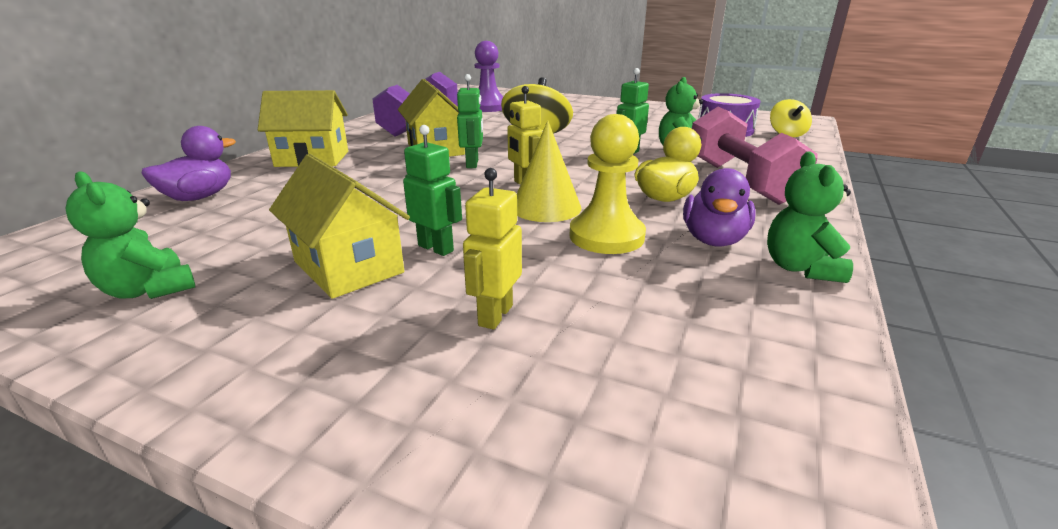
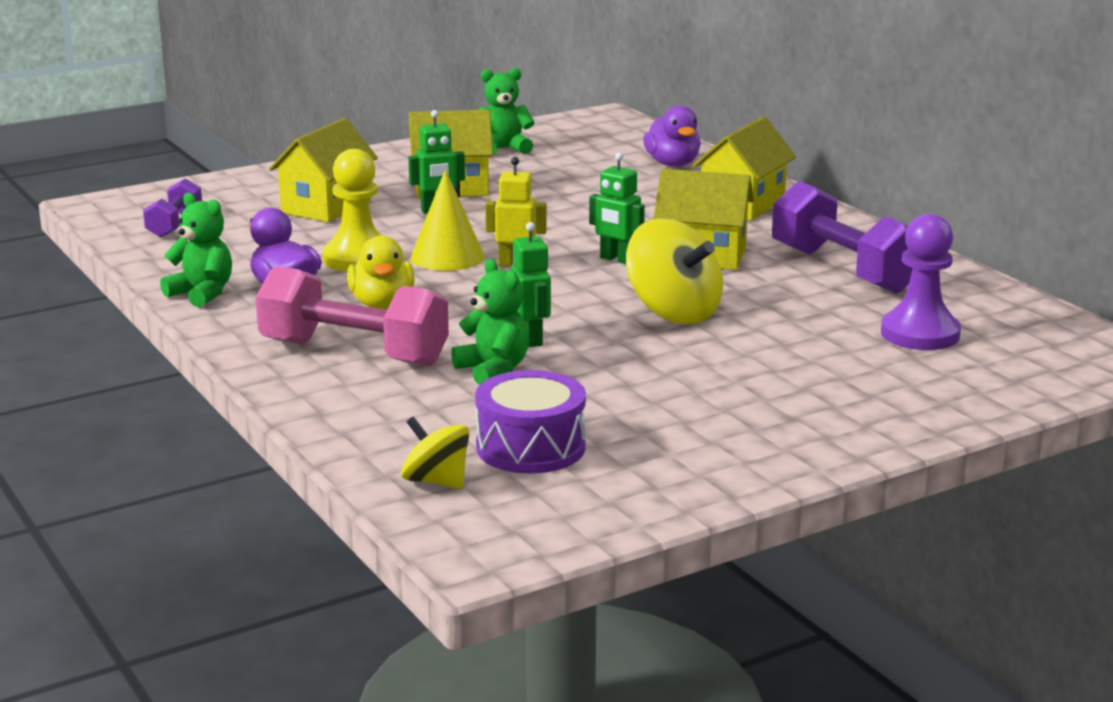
camera: 125 degrees right, 5 degrees down
(495, 315) = (326, 207): yellow robot -> yellow house
(717, 407) = (174, 224): none -> purple dumbbell

